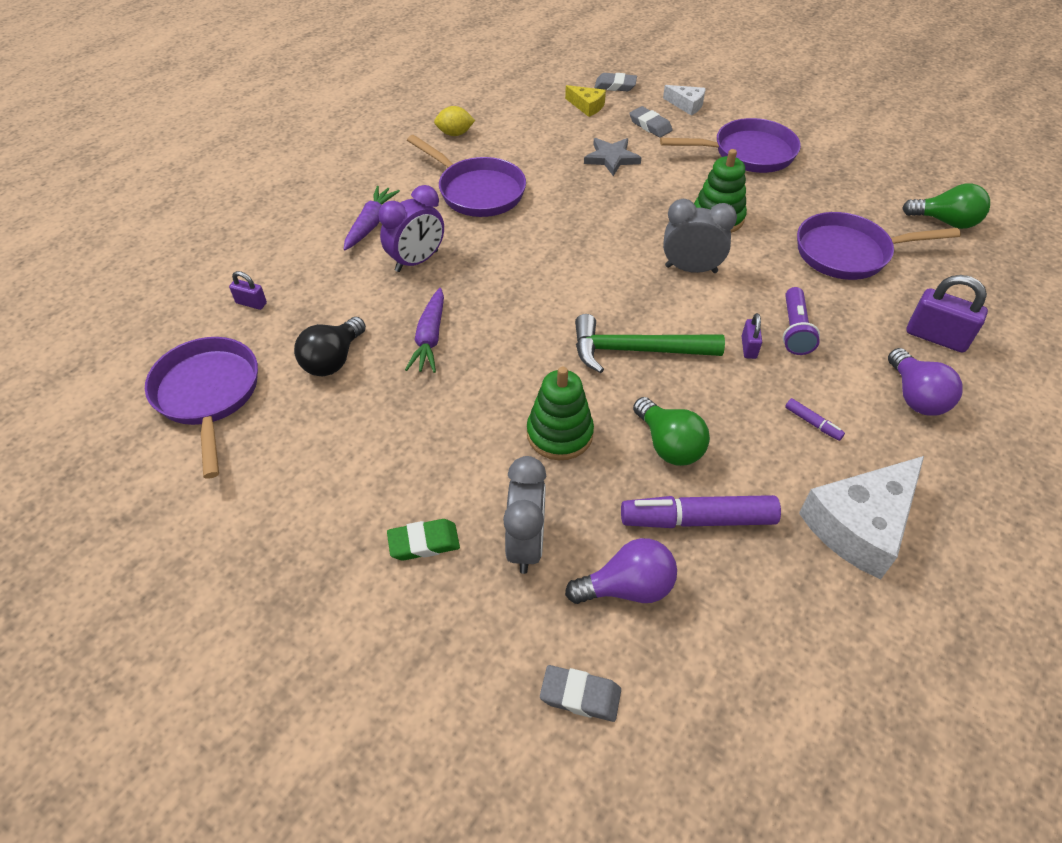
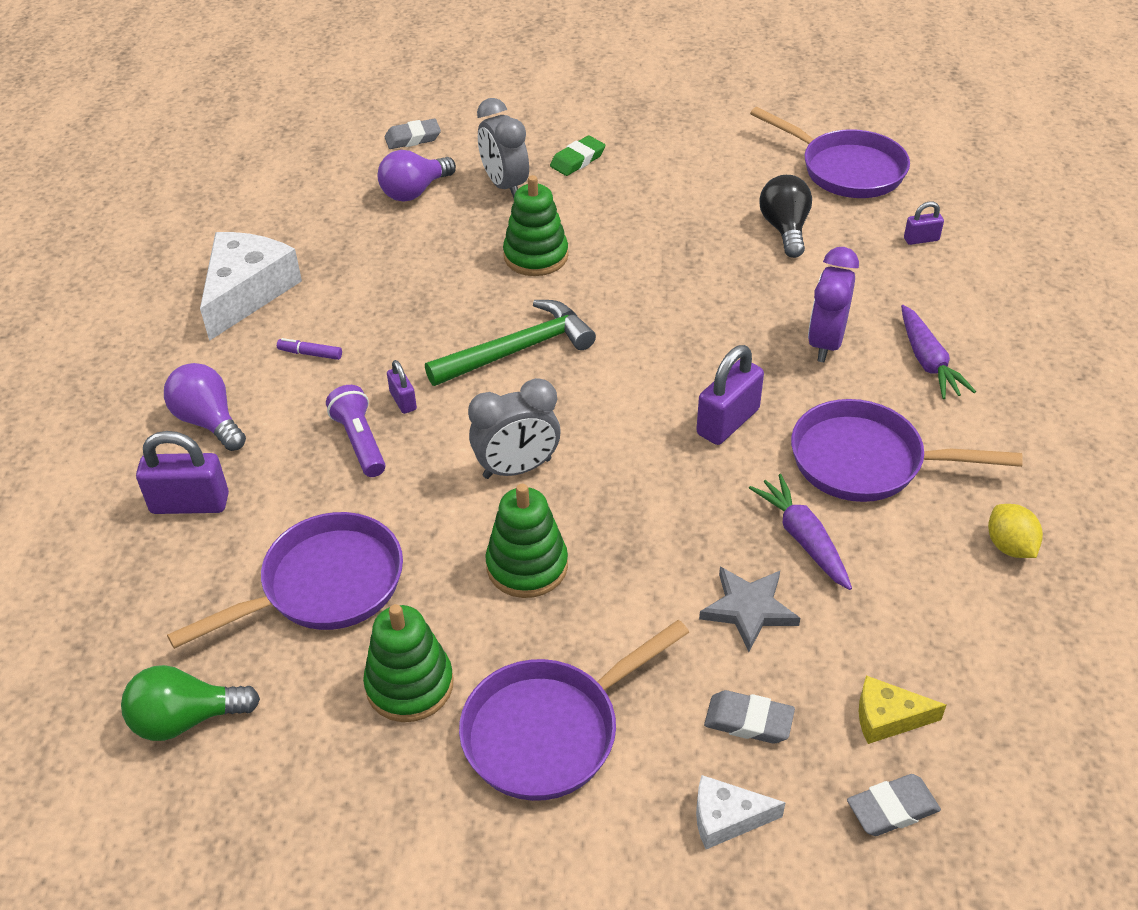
camera: 150 degrees right, 5 degrees down
(430, 338) = (723, 279): purple carrot -> purple carrot (802, 538)
(455, 134) = (1009, 546): yellow lemon -> yellow lemon turned 75 degrees counterclockwise
(533, 242) = (727, 422): none -> purple padlock
(669, 445) = (436, 285): green light bulb -> none
(697, 520) = (383, 246): purple marker -> none
(812, 193) = (409, 685): none -> green stacking toy

